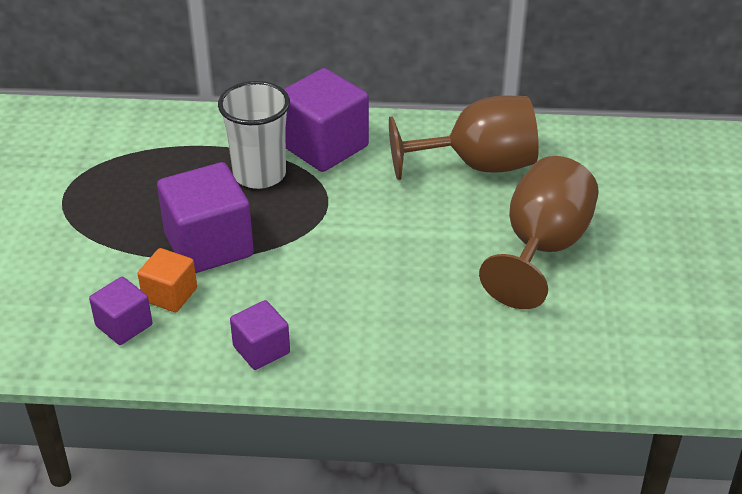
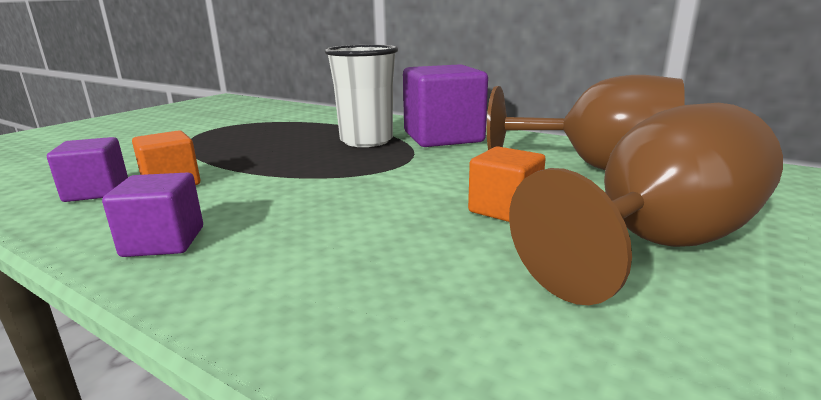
camera: 30 degrees right, 20 degrees down
(209, 245) = (259, 165): purple cube -> none
(444, 242) = (504, 209): none -> orange cube

